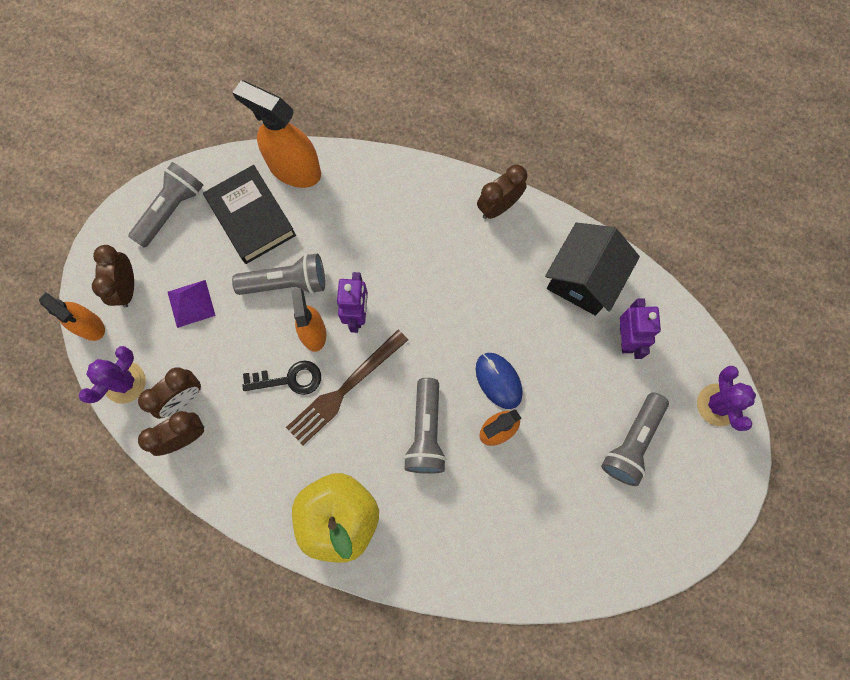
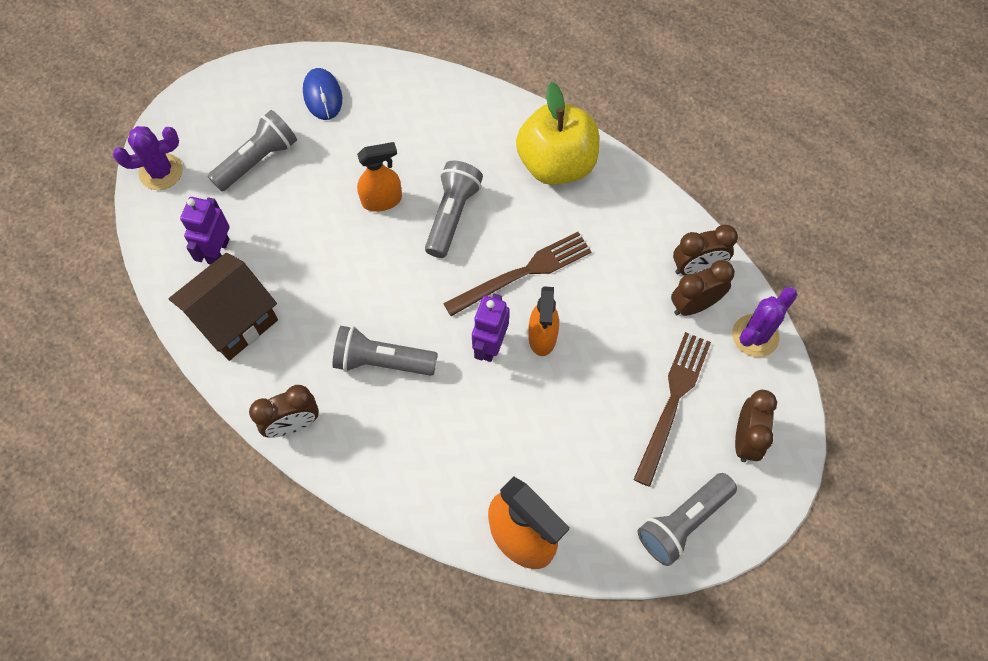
camera: 165 degrees left, 10 degrees down
(89, 326) = (791, 406): orange spray bottle -> none
(191, 303) = (673, 402): purple pyramid -> brown fork
(251, 217) = (586, 486): black book -> none
(286, 283) = (561, 398): grey flashlight -> grey flashlight (382, 361)
(289, 379) = (578, 296): black key -> none
(498, 380) = (364, 243): blue mouse -> blue mouse (322, 96)
(583, 279) = (234, 320): black house -> brown house
(717, 405) = (161, 172): purple cactus -> purple cactus turned 60 degrees clockwise

